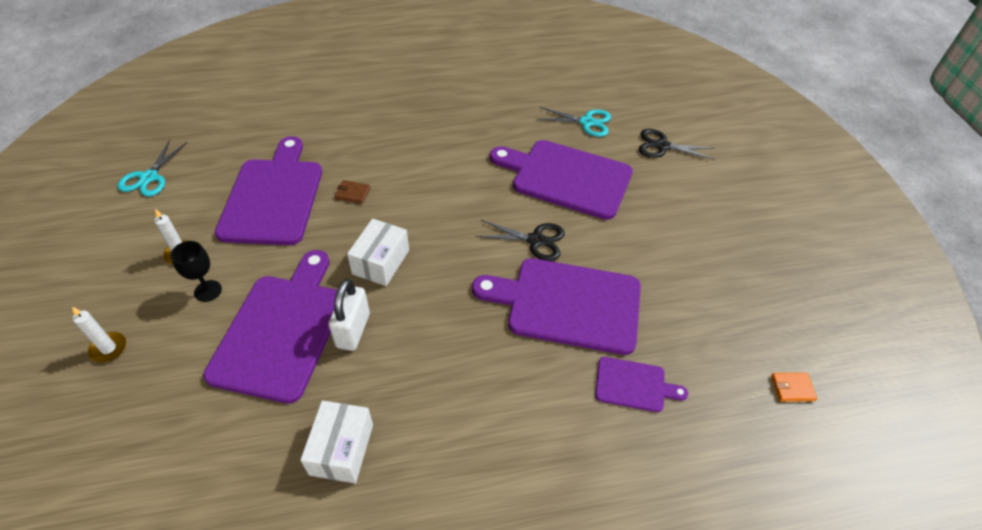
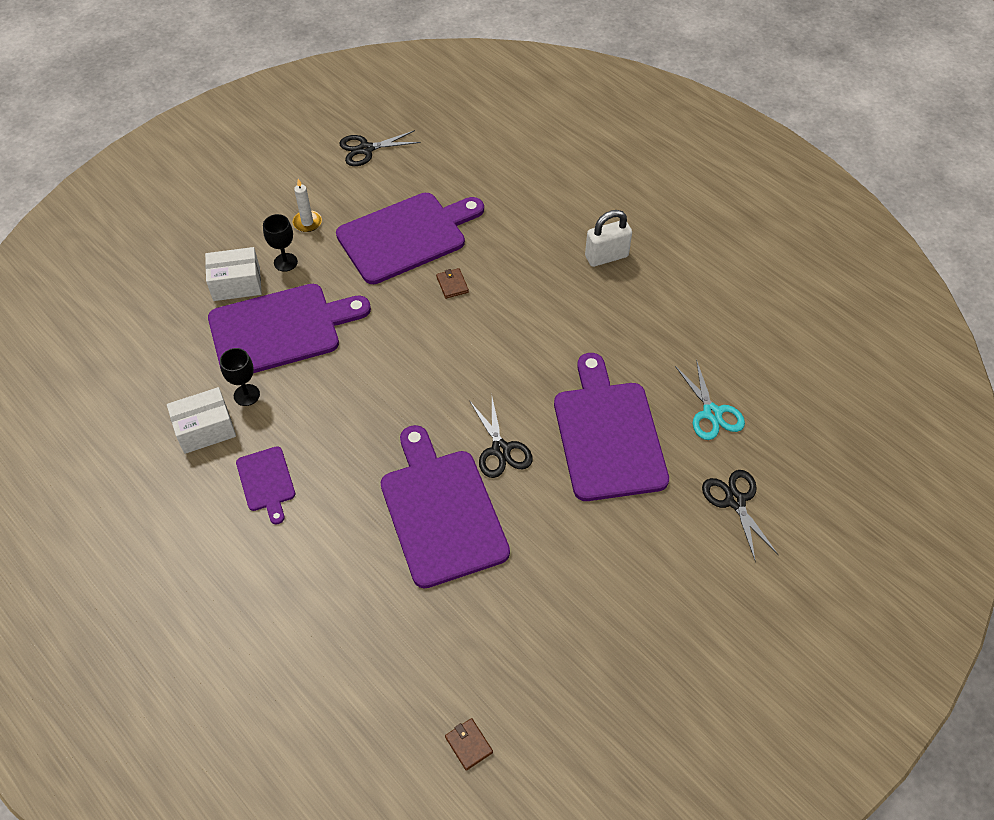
camera: 60 degrees right, 5 degrees up
(108, 348) = (202, 244): white candle -> none
(149, 177) = (366, 149): turquoise scissors -> black scissors
(332, 393) = (246, 395): none -> black goblet
(353, 330) = (310, 373): white padlock -> white padlock (606, 256)
(381, 262) = (390, 350): white box -> white box (236, 284)
(634, 385) = (386, 603): purple cutting board -> purple cutting board (266, 482)
(792, 388) = (468, 745): orange wallet -> brown wallet

